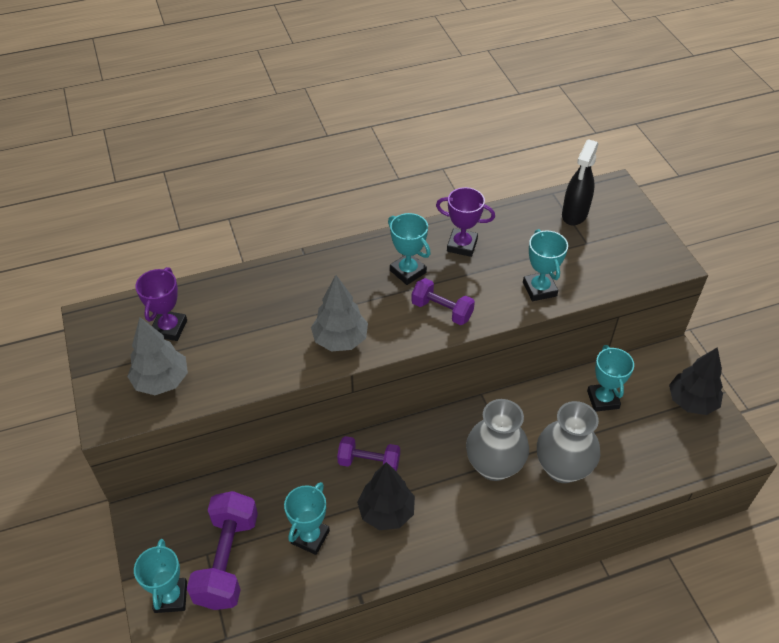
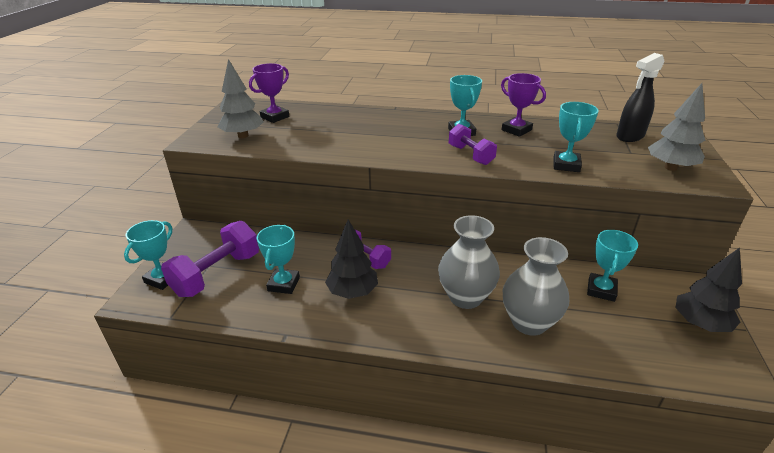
camera: 30 degrees right, 15 degrees down
(310, 537) = (284, 284): turquoise trophy -> turquoise trophy turned 45 degrees counterclockwise
(340, 340) = (378, 149): grey tree -> grey tree (670, 167)

